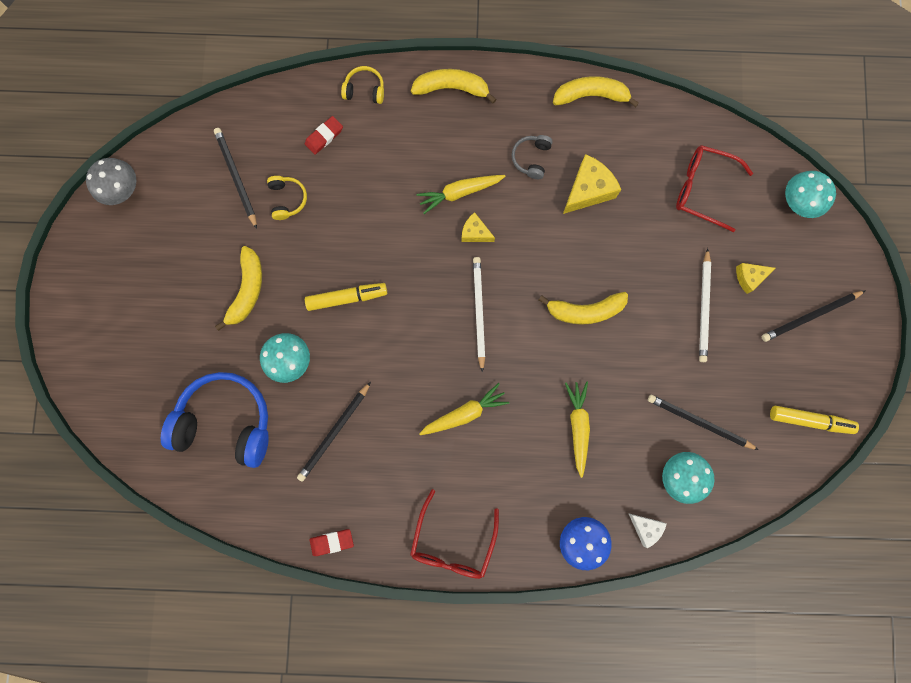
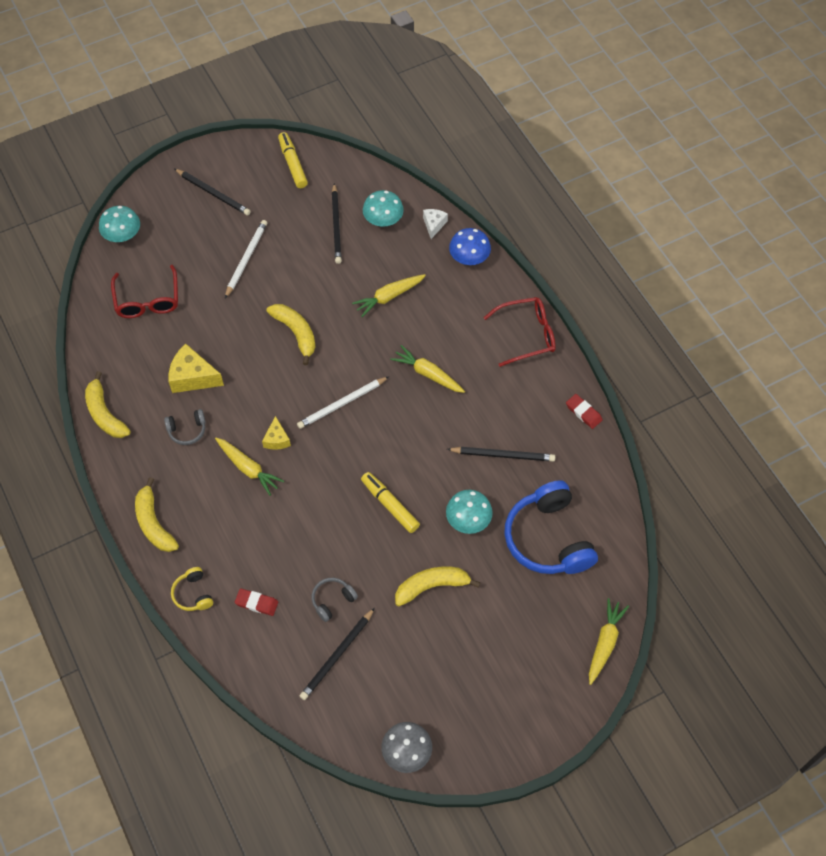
camera: 120 degrees left, 20 degrees down
(101, 409) = (605, 643): none -> yellow carrot
(287, 199) = (332, 600): yellow headphones -> grey headphones
(704, 307) = (246, 259): white pencil -> white pencil turned 45 degrees counterclockwise
(749, 277) = (204, 241): yellow cheese -> none

